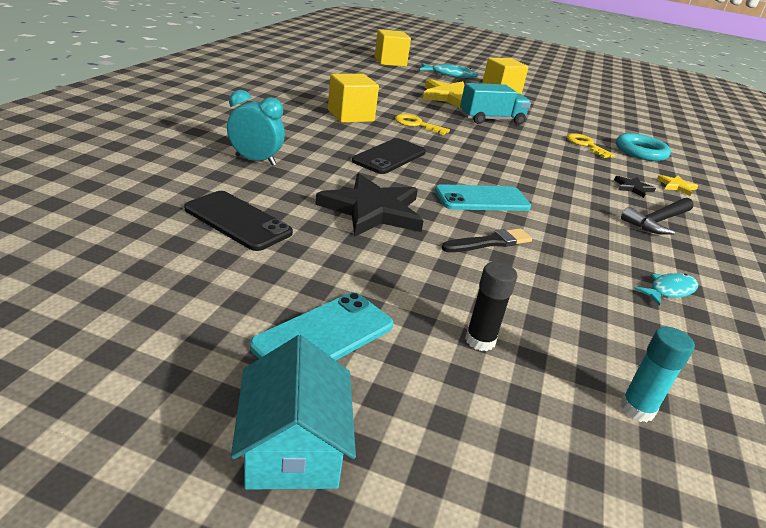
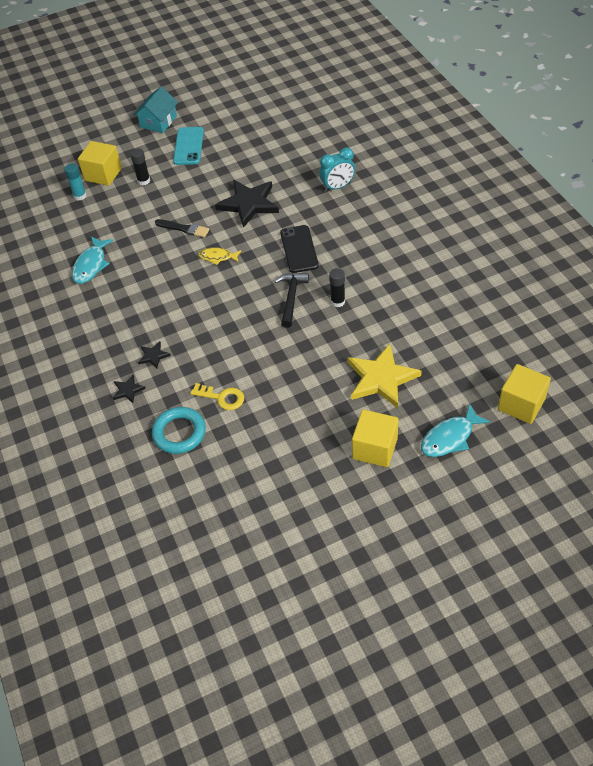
camera: 145 degrees right, 20 degrees up
(237, 221) = (280, 156): black phone -> none
(293, 447) = (158, 121): turquoise house -> turquoise house turned 75 degrees clockwise
(350, 116) = (379, 270): yellow cube -> yellow cube (103, 174)
(417, 124) = (338, 301): yellow key -> black glue stick
(482, 199) = (217, 257): turquoise phone -> yellow fish
(490, 242) = (184, 229): black brush -> black brush turned 90 degrees counterclockwise
(491, 119) = (314, 367): turquoise truck -> none
(657, 221) = (120, 325): black hammer -> black hammer (291, 297)
(669, 290) = (91, 265): turquoise fish -> turquoise fish, size x1.53
(676, 186) = (128, 390): yellow star -> black star

